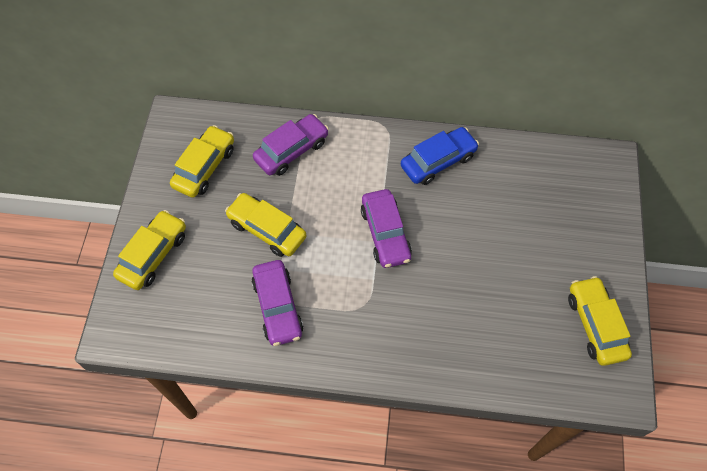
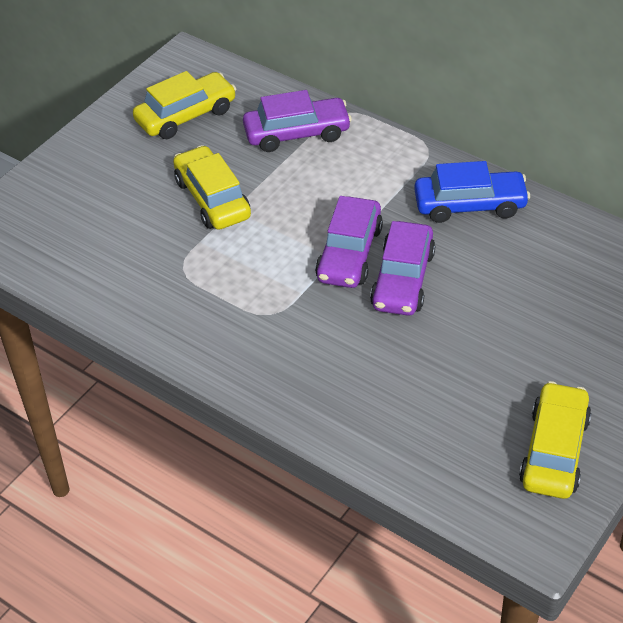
camera: 30 degrees right, 15 degrees down
(153, 255) = (71, 176): yellow car -> none
(278, 307) = (170, 276): purple car -> purple car (402, 279)

